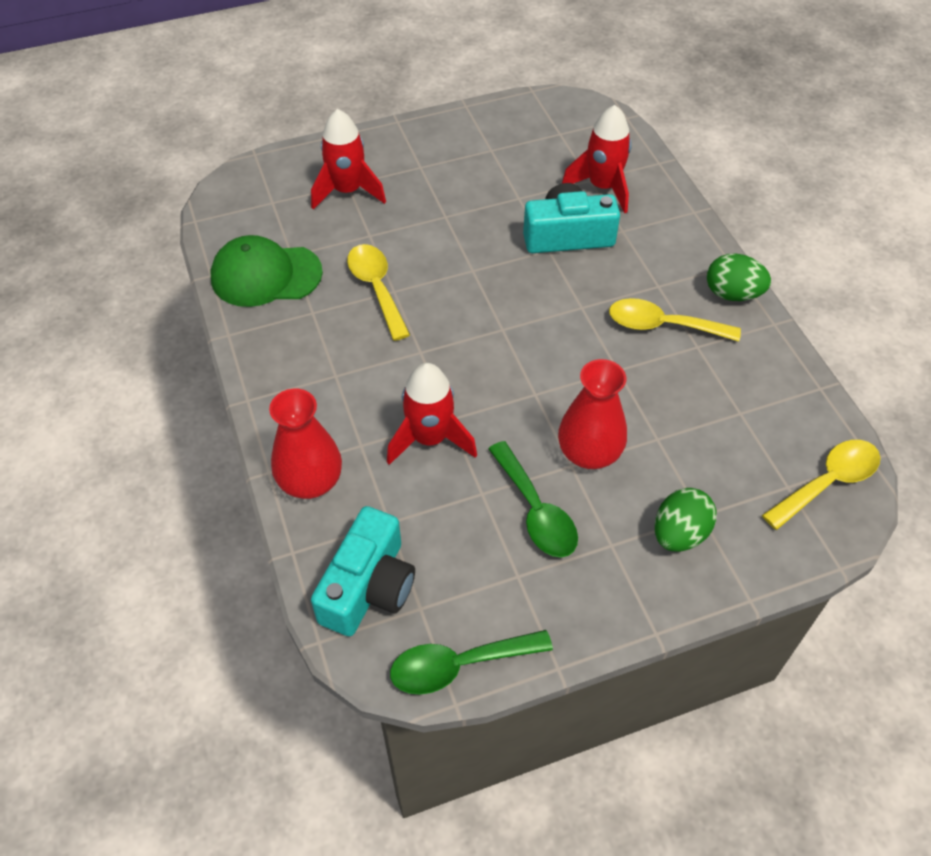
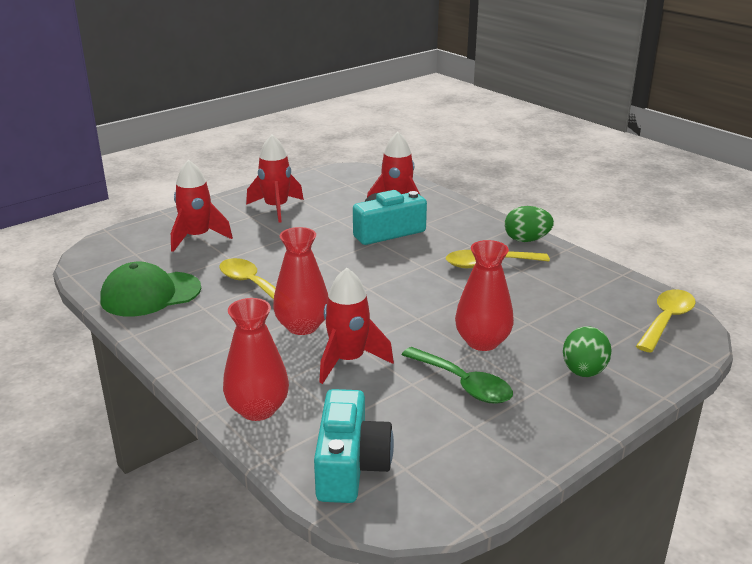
camera: 20 degrees left, 25 degrees down
(404, 371) = (302, 326): none -> red vase
(456, 159) = (276, 208): none -> red rocket
(459, 665) = (463, 497): green spoon -> none

